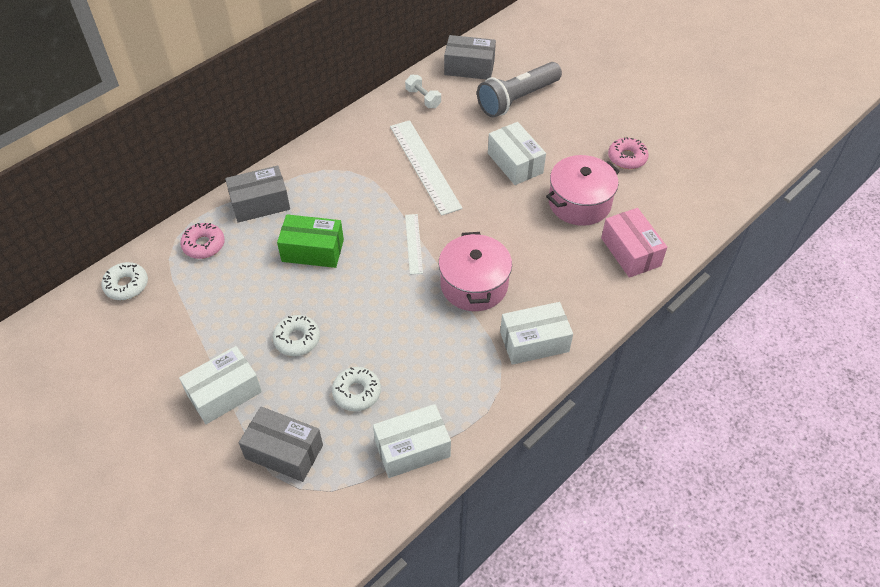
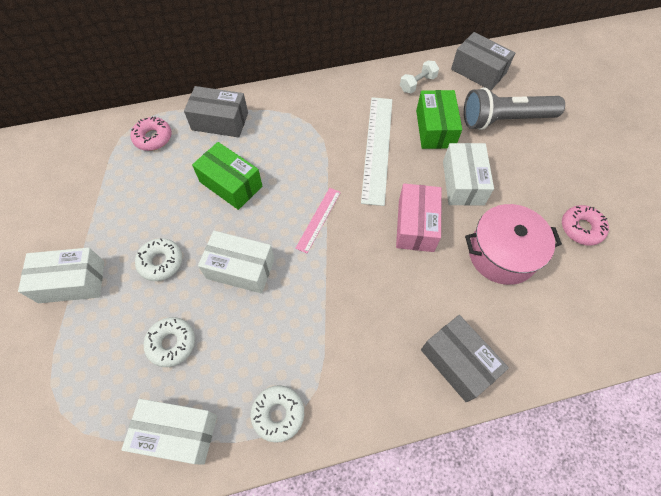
camera: 30 degrees right, 10 degrees up
(126, 285) = (75, 145): white donut -> white donut (278, 414)
(284, 451) = (75, 367): grey box -> grey box (458, 362)
(413, 243) = (318, 219): white ruler -> pink ruler
(423, 98) = (417, 84): white dumbbell -> white dumbbell turned 60 degrees clockwise
(463, 130) = (435, 129): none -> green box
(474, 285) = (345, 289): pink pot -> none
(534, 342) = (363, 383): white box -> white box (240, 268)
(630, 252) = (524, 335): pink box -> pink box (416, 225)

